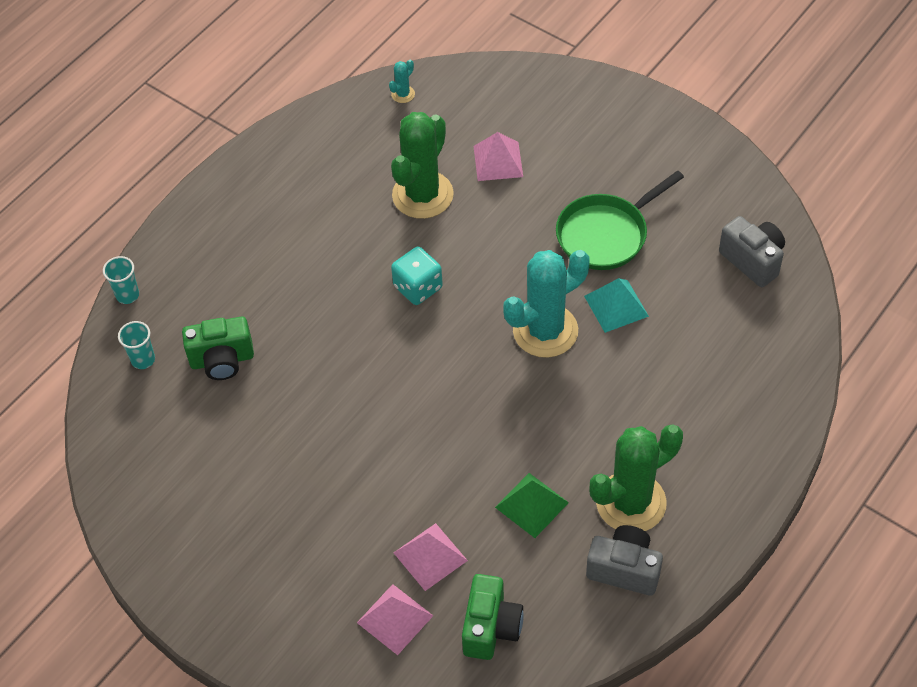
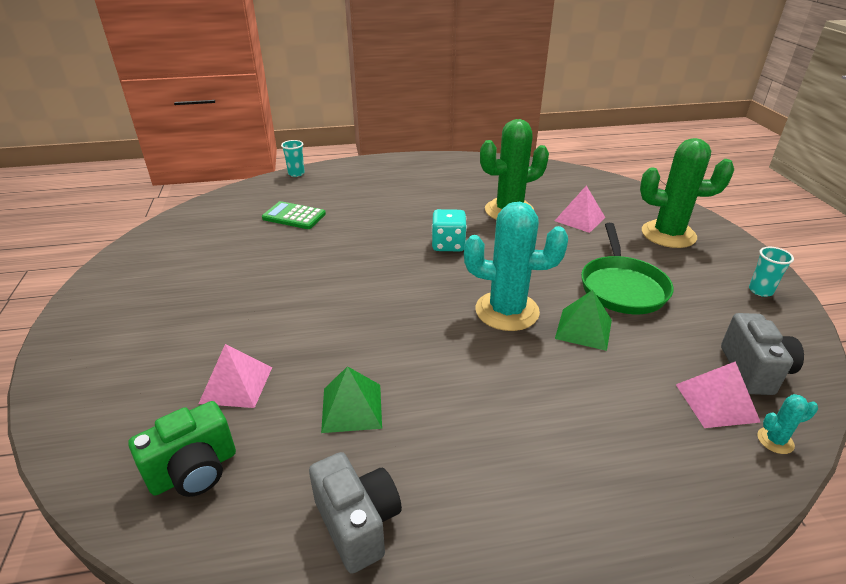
camera: 40 degrees right, 20 degrees down
(143, 360) = (260, 196): turquoise cup -> turquoise cup (760, 291)
(222, 360) = (294, 216): green camera -> green calculator
(395, 619) = (153, 405): pink pyramid -> pink pyramid (716, 402)
(403, 94) = (552, 172): turquoise cactus -> turquoise cactus (775, 440)
(606, 234) = (622, 287): green pan -> green pan turned 90 degrees counterclockwise
(616, 306) = (583, 329): turquoise pyramid -> green pyramid
(631, 502) = (434, 471): green cactus -> green cactus (668, 234)

